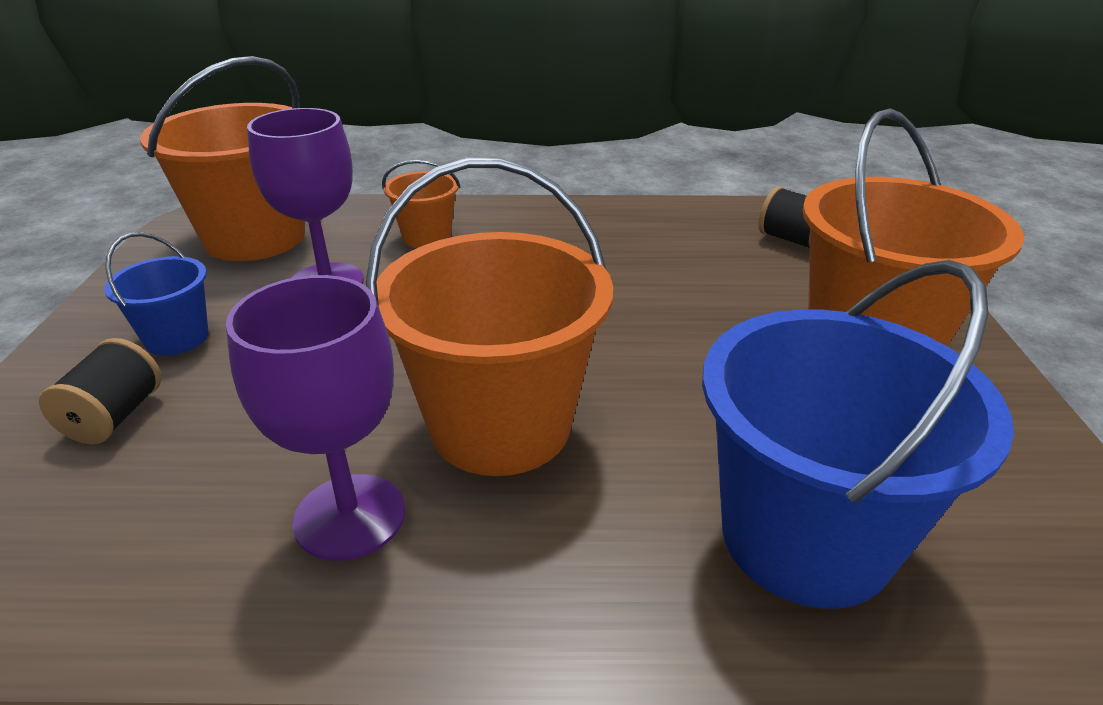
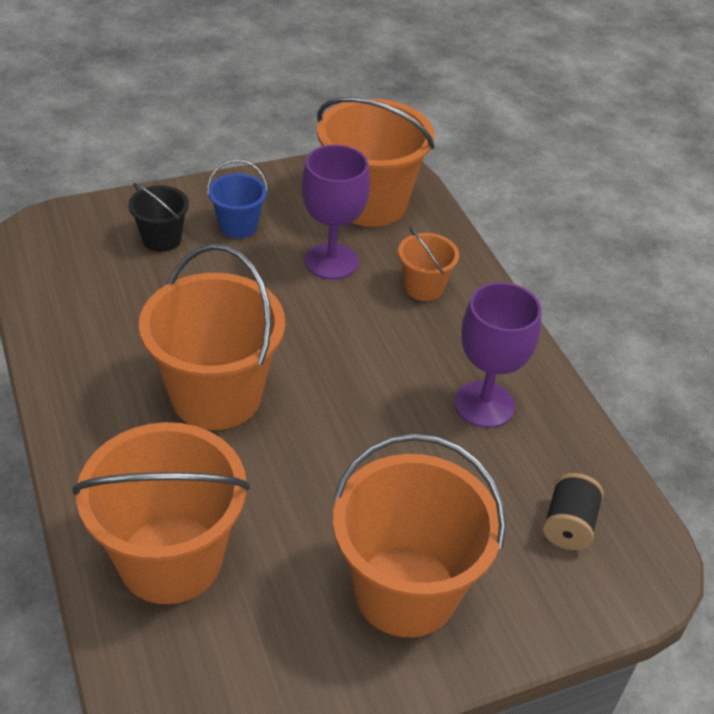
camera: 65 degrees right, 10 degrees up
(115, 416) = (162, 239): black spool -> black bucket
(350, 516) = (122, 358): purple goblet -> purple goblet (484, 404)
(805, 538) = (170, 559): blue bucket -> orange bucket

